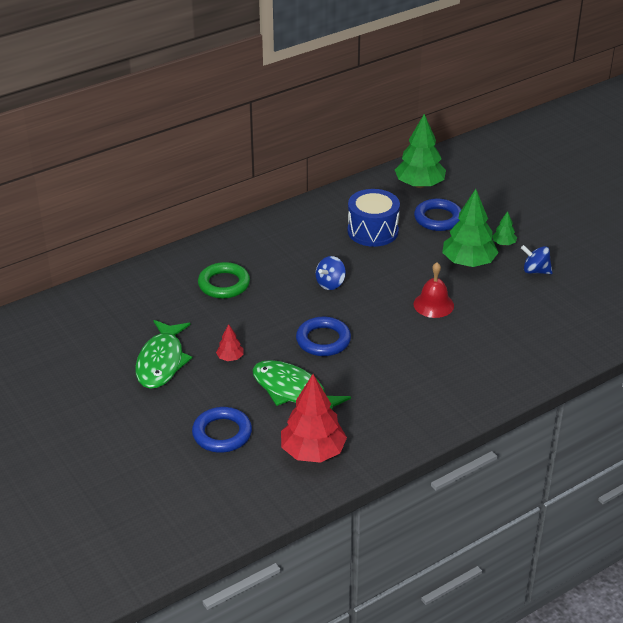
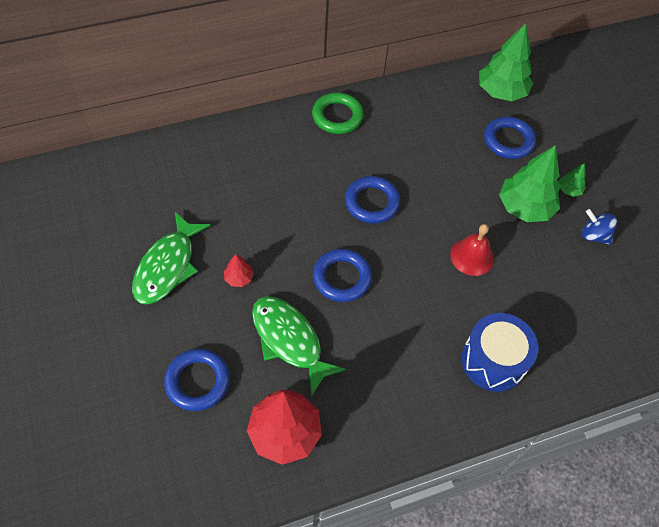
camera: 10 degrees right, 20 degrees up
(224, 284) = (263, 177): green ring -> green ring (337, 116)
(330, 284) = (372, 202): blue spinning top -> blue ring
(373, 231) = (435, 142): blue drum -> blue drum (493, 361)

